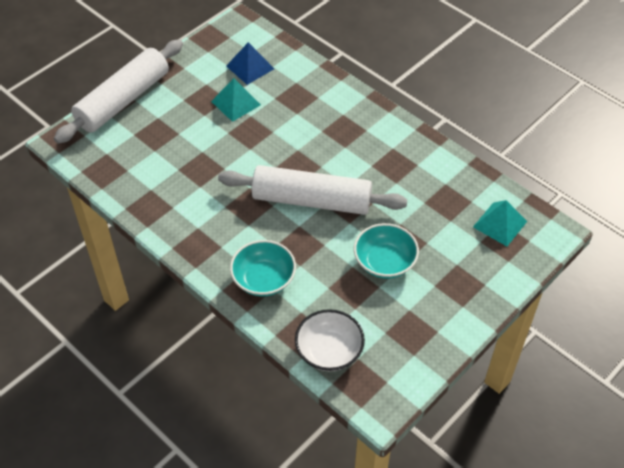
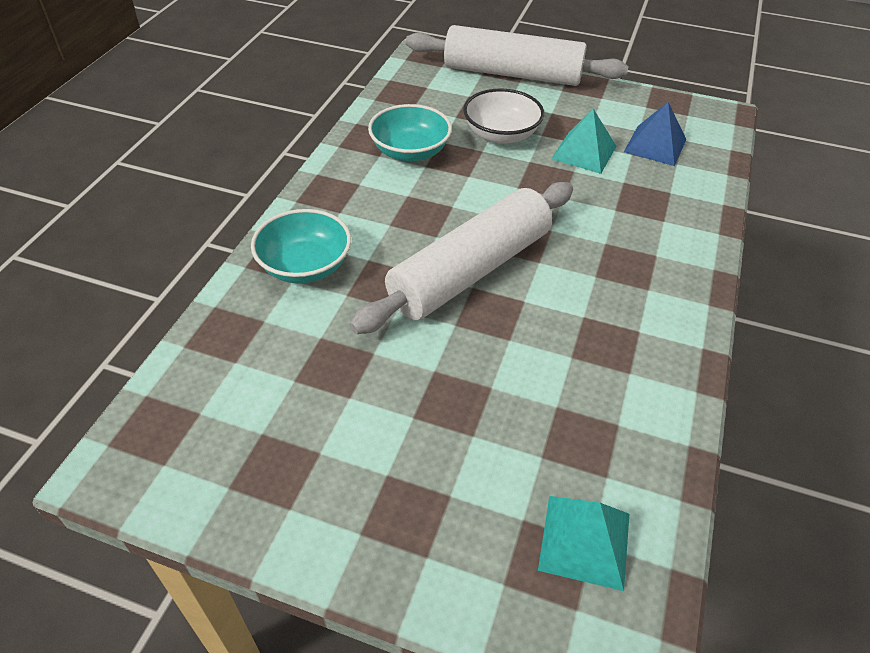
camera: 65 degrees right, 5 degrees down
(312, 200) = (470, 271): white rolling pin -> white rolling pin turned 60 degrees clockwise
(329, 351) = (204, 373): white bowl -> white bowl (501, 134)
(384, 262) = (402, 390): turquoise bowl -> turquoise bowl (410, 151)

